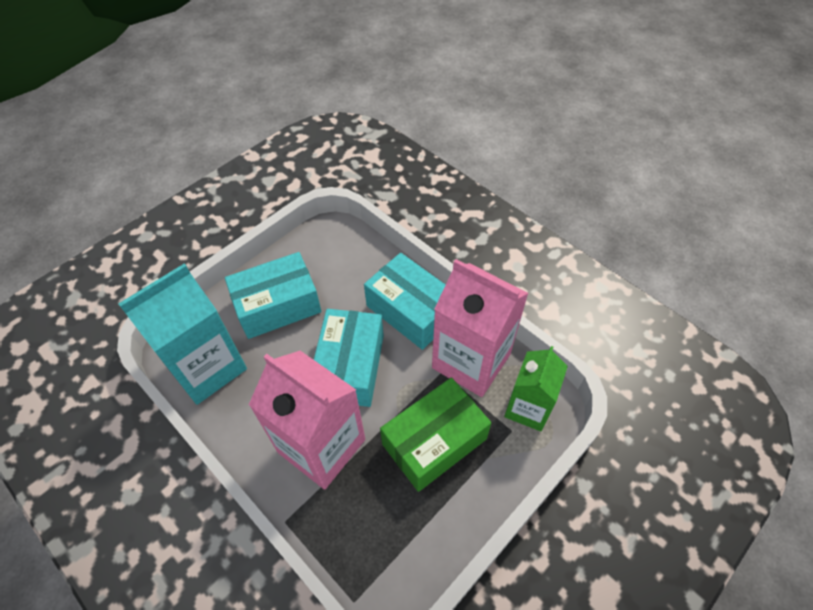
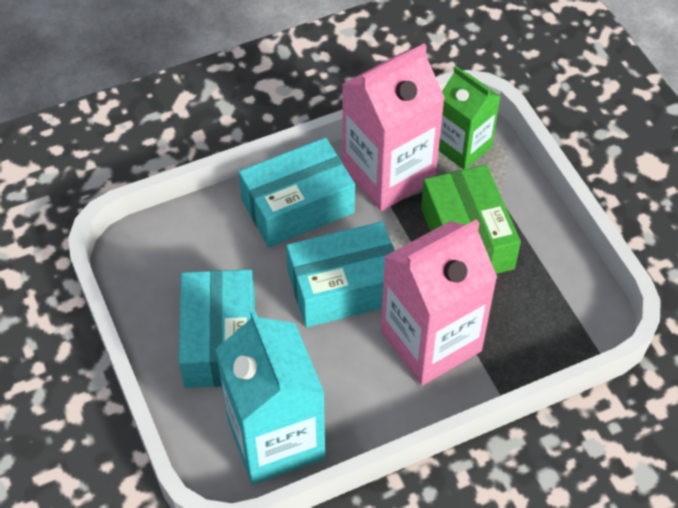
camera: 70 degrees left, 0 degrees up
(350, 366) = (344, 288): turquoise box -> turquoise box turned 45 degrees counterclockwise

